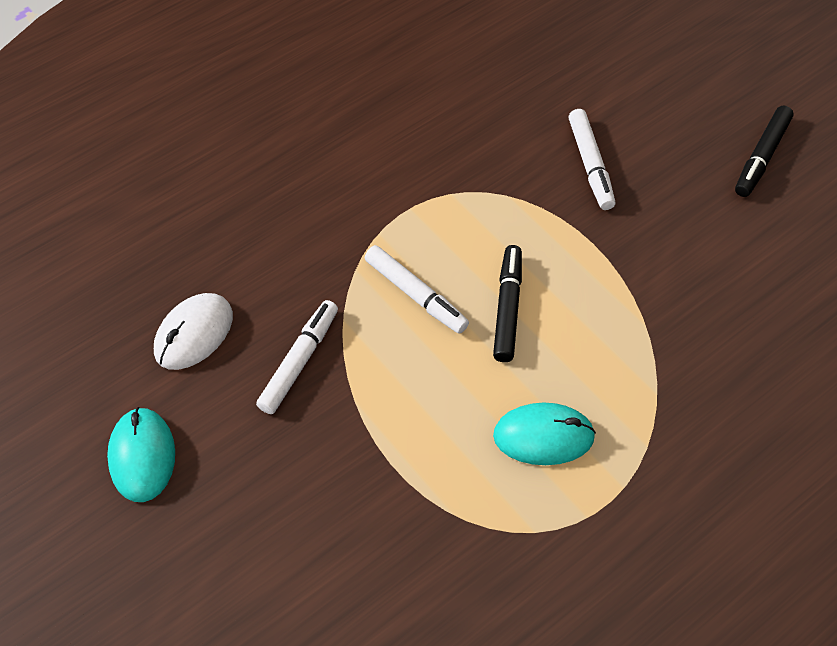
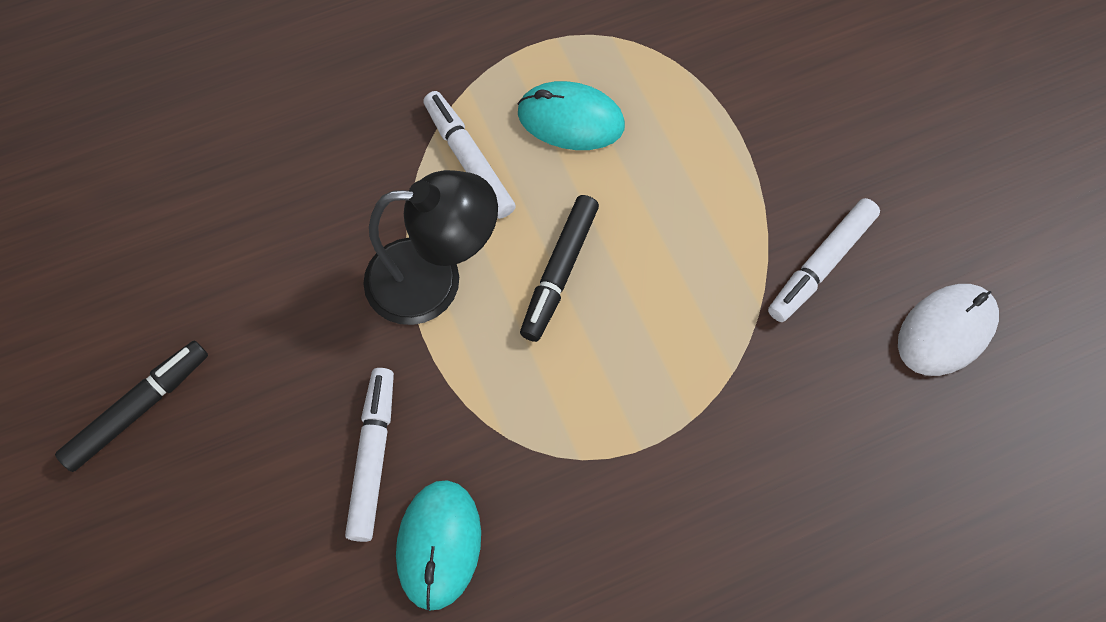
camera: 165 degrees left, 10 degrees up
(142, 456) = (1006, 198): turquoise mouse -> turquoise mouse (439, 544)
(415, 294) = (665, 318): white marker -> white marker (469, 161)
(601, 281) = (434, 280): none -> black lamp

